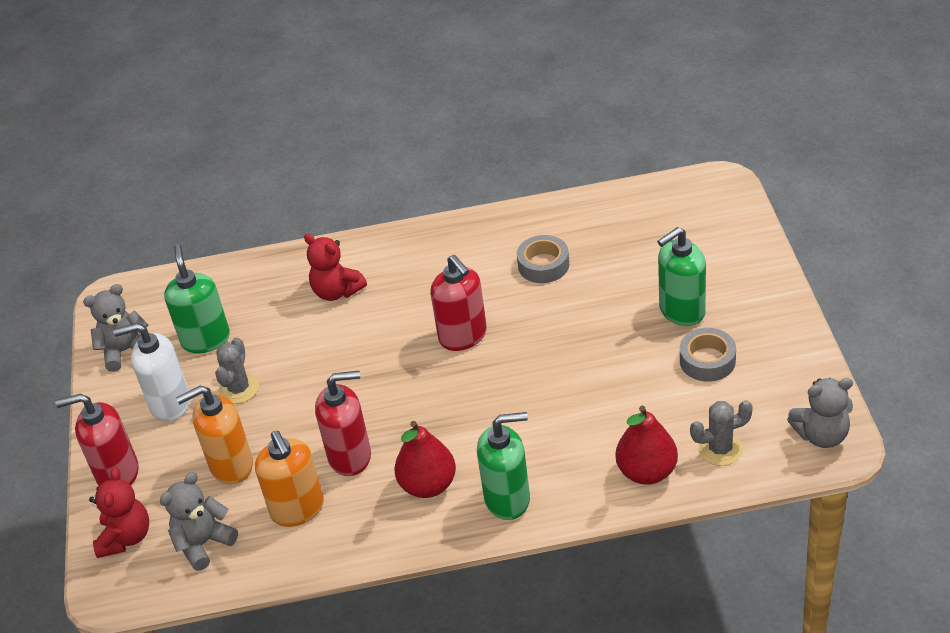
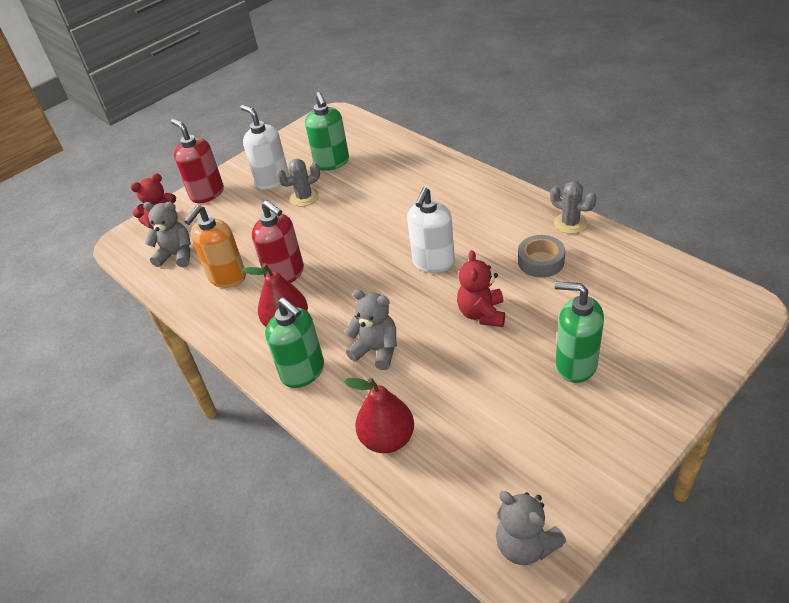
camera: 55 degrees right, 0 degrees up
(125, 351) = (298, 142): grey teddy bear -> grey teddy bear (376, 350)
(205, 339) = (332, 163): green soap dispenser -> green soap dispenser turned 120 degrees clockwise
(231, 466) = (242, 230): orange soap dispenser -> none
(337, 291) = (418, 186): red teddy bear -> red teddy bear (482, 314)
(463, 336) = (433, 262): red soap dispenser -> white soap dispenser
(707, 360) = (537, 412): grey tape -> none
(720, 449) = (448, 475): grey cactus -> grey cactus (570, 223)

